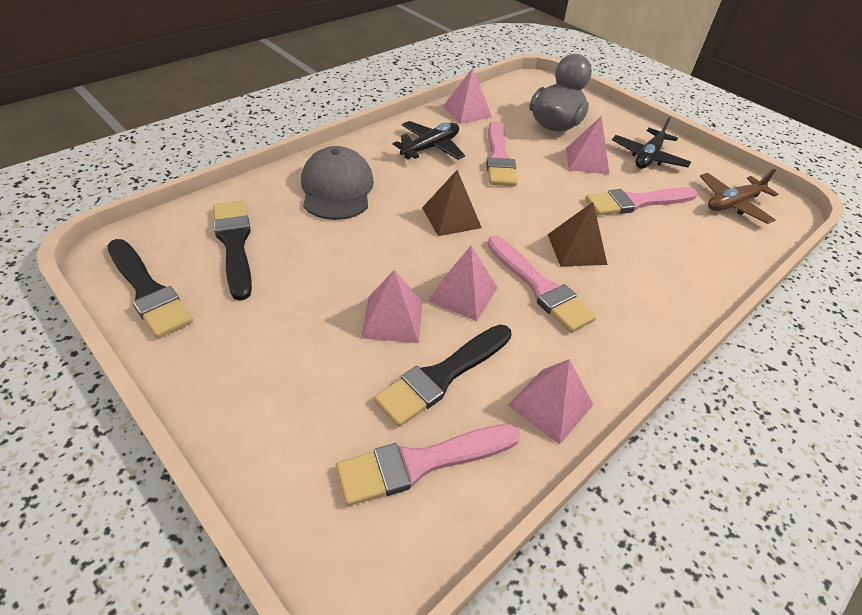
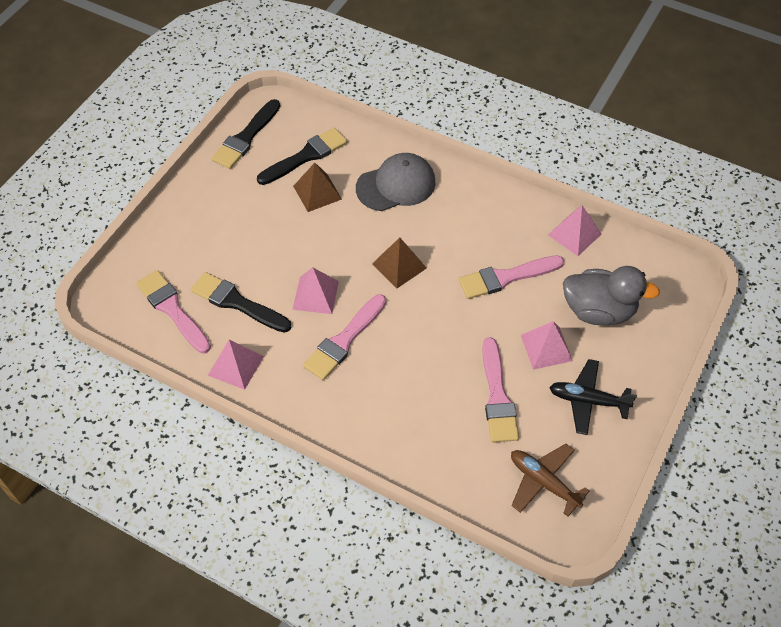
camera: 75 degrees right, 10 degrees up
(392, 319) = (274, 263): pink pyramid -> none
(430, 148) = (491, 225): black plane -> none
(576, 249) = (403, 358): brown pyramid -> brown pyramid (317, 192)
(636, 202) = (497, 396): pink brush -> pink brush turned 150 degrees counterclockwise

